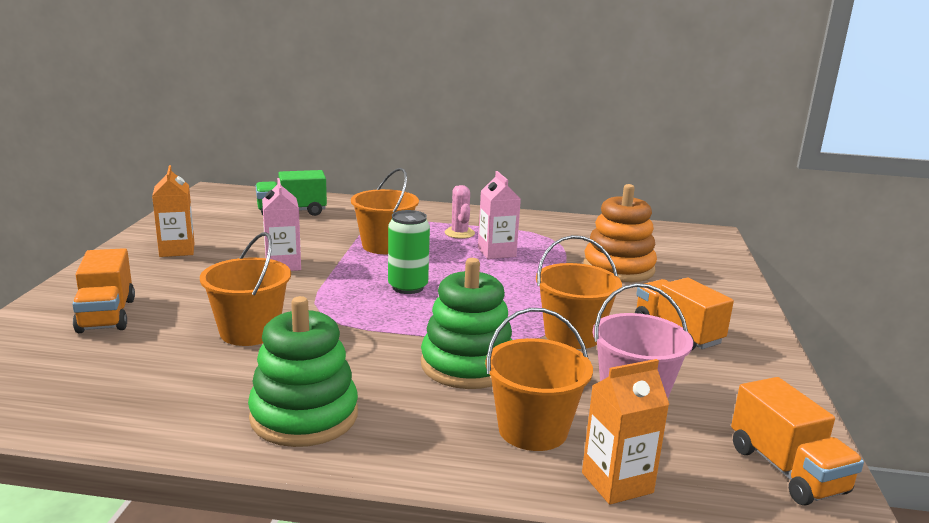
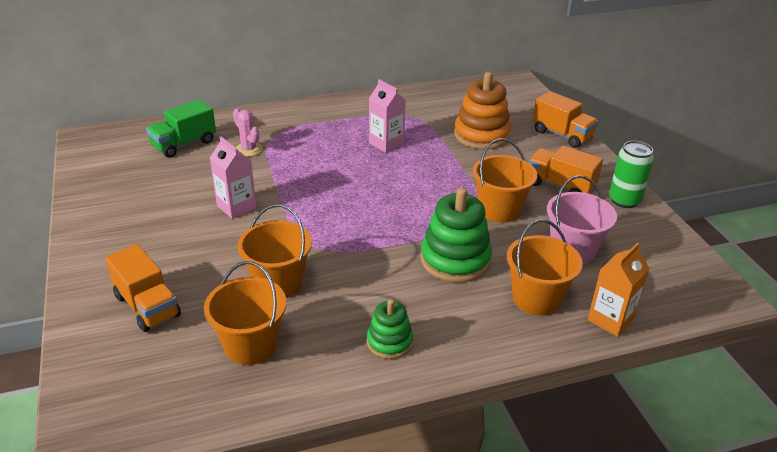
camera: 25 degrees left, 15 degrees up
(177, 250) = (129, 218): orange carton -> none
(304, 416) = (389, 342): green stacking toy -> green stacking toy, size x0.58
(384, 246) = (297, 161): orange bucket -> orange bucket (250, 345)
(408, 287) = (353, 200): green can -> green can (624, 200)
(459, 233) = (342, 130): pink cactus -> pink cactus (248, 149)
(787, 470) = (687, 275): orange truck -> orange truck (562, 135)

